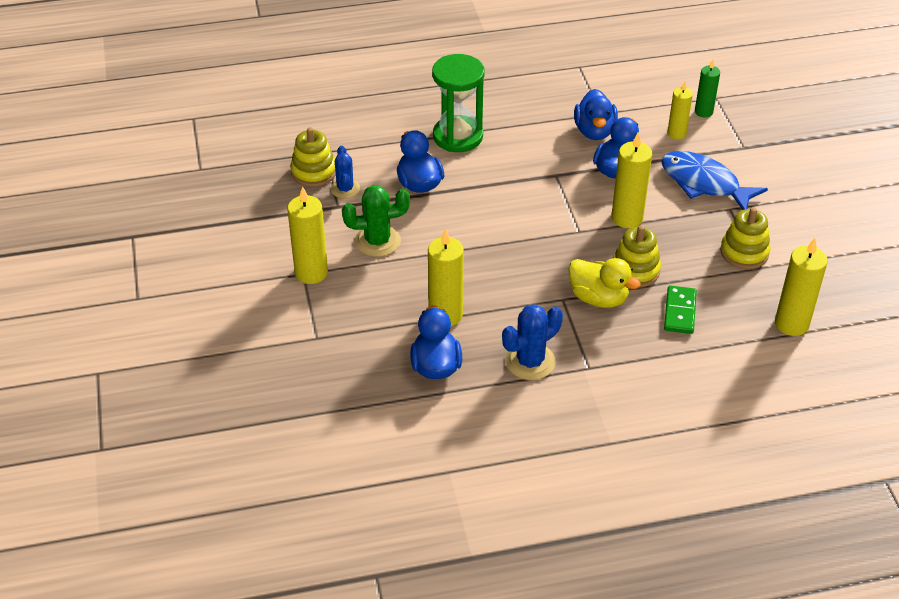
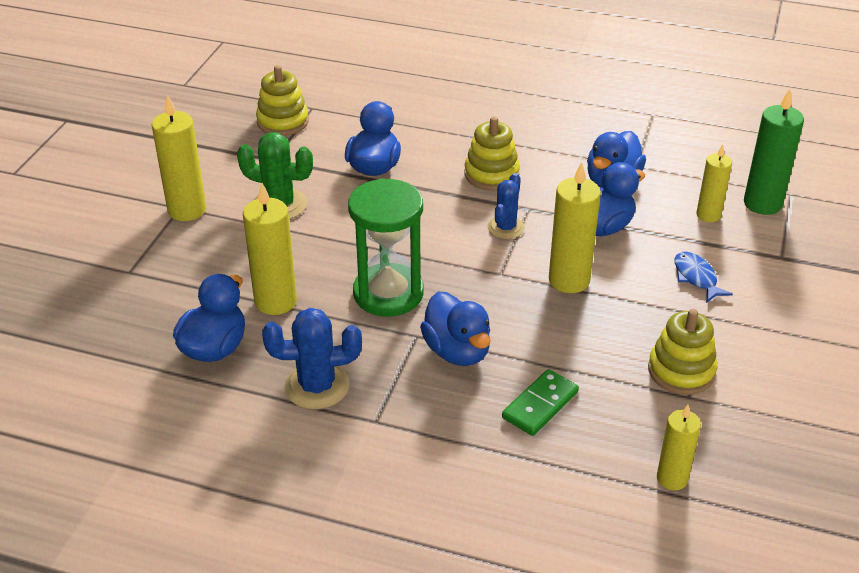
camera: 30 degrees right, 5 degrees down
(345, 189) = (297, 147): blue cactus -> blue cactus (505, 227)
(458, 136) = (457, 137): green hourglass -> green hourglass (388, 293)
(598, 298) = (457, 351): yellow duck -> blue duck
(635, 270) = (527, 339): yellow stacking toy -> yellow stacking toy (491, 174)
(703, 112) = (762, 203): green candle -> green candle, size x1.58
(704, 183) = (696, 277): blue fish -> blue fish, size x0.52
(791, 324) = (672, 478): yellow candle -> yellow candle, size x0.63

